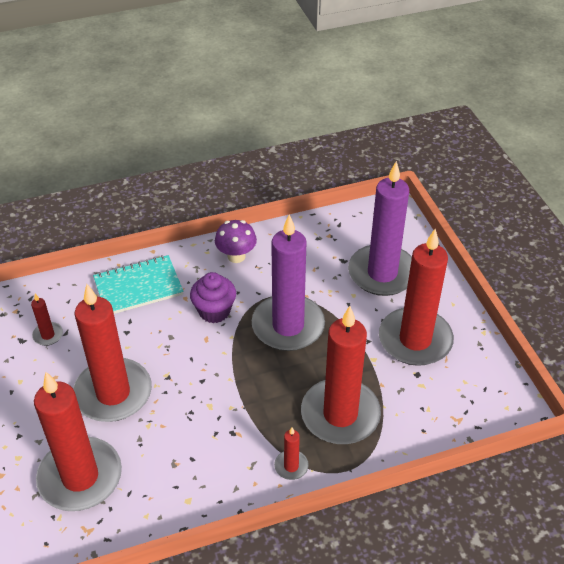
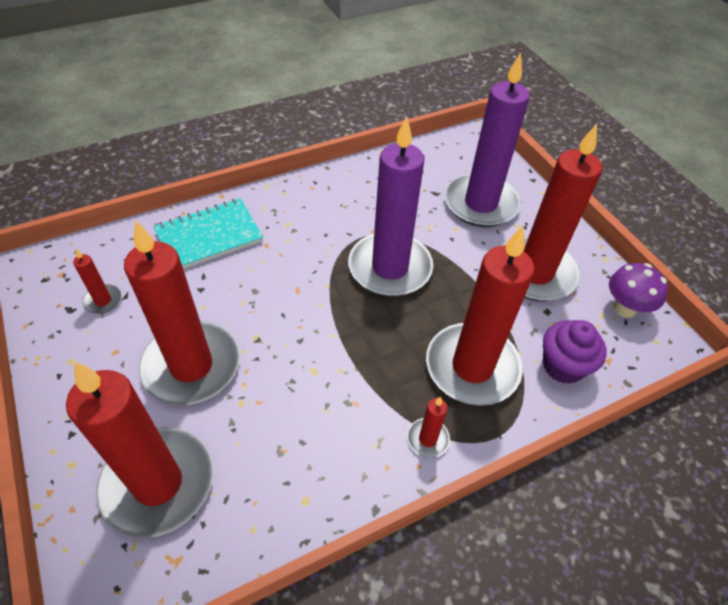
camera: 10 degrees left, 5 degrees up
(214, 311) = (302, 257): purple cupcake -> purple cupcake (563, 366)
(236, 256) = (317, 196): purple mushroom -> purple mushroom (624, 308)

